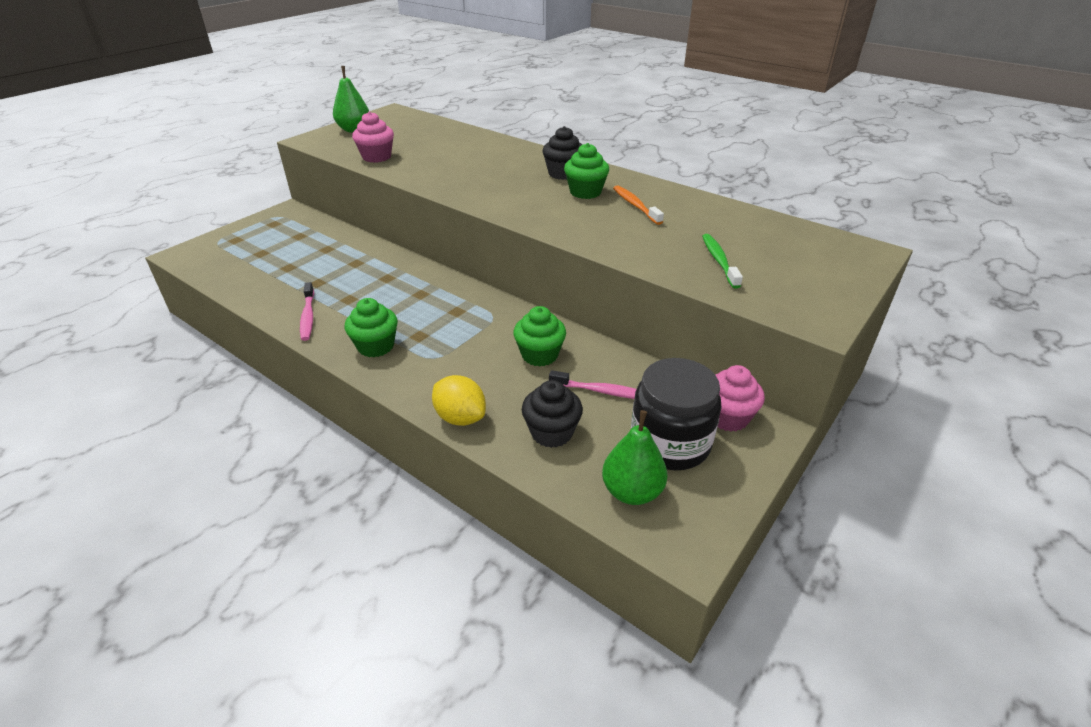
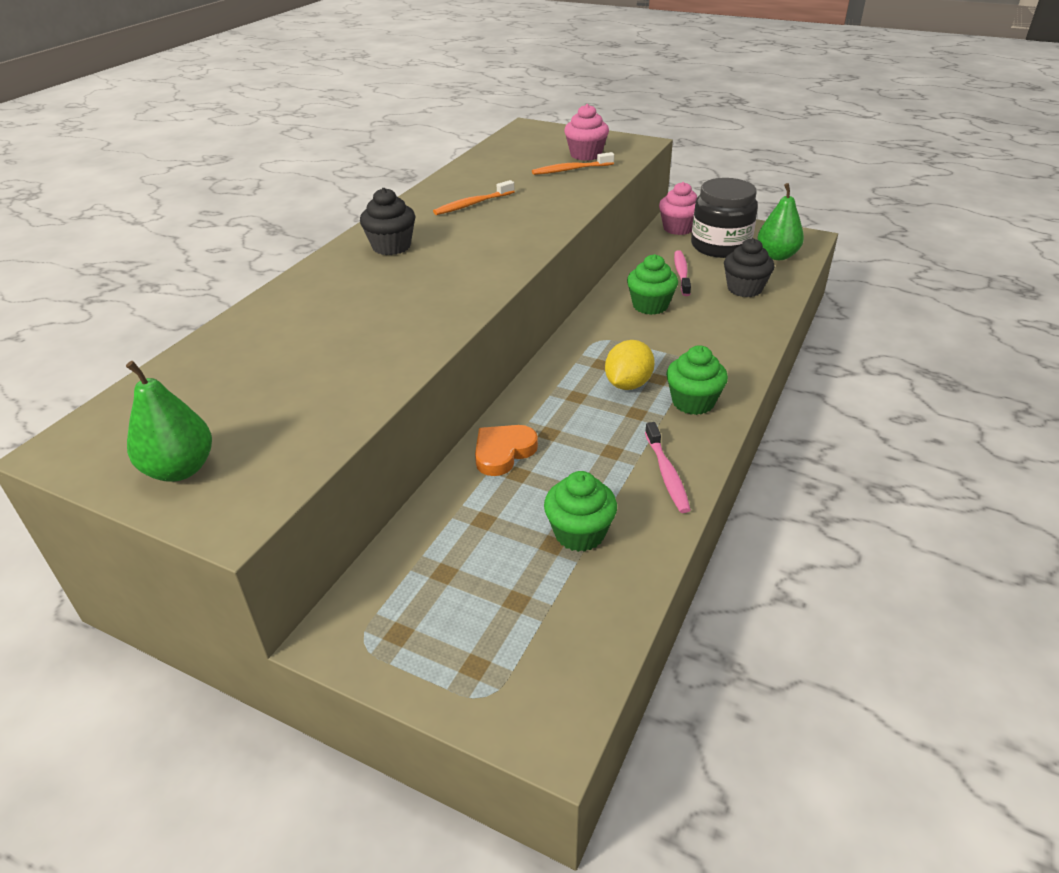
camera: 100 degrees left, 0 degrees up
(308, 316) = (666, 474): pink toothbrush -> pink toothbrush turned 105 degrees clockwise
(377, 157) = (336, 401): pink cupcake -> pink cupcake (586, 155)
(380, 260) = (503, 452): none -> orange heart
(460, 417) = (759, 330): yellow lemon -> yellow lemon (628, 384)
(585, 192) = (444, 230): green cupcake -> green cupcake (579, 533)
(719, 260) = (570, 170): green toothbrush -> orange toothbrush

